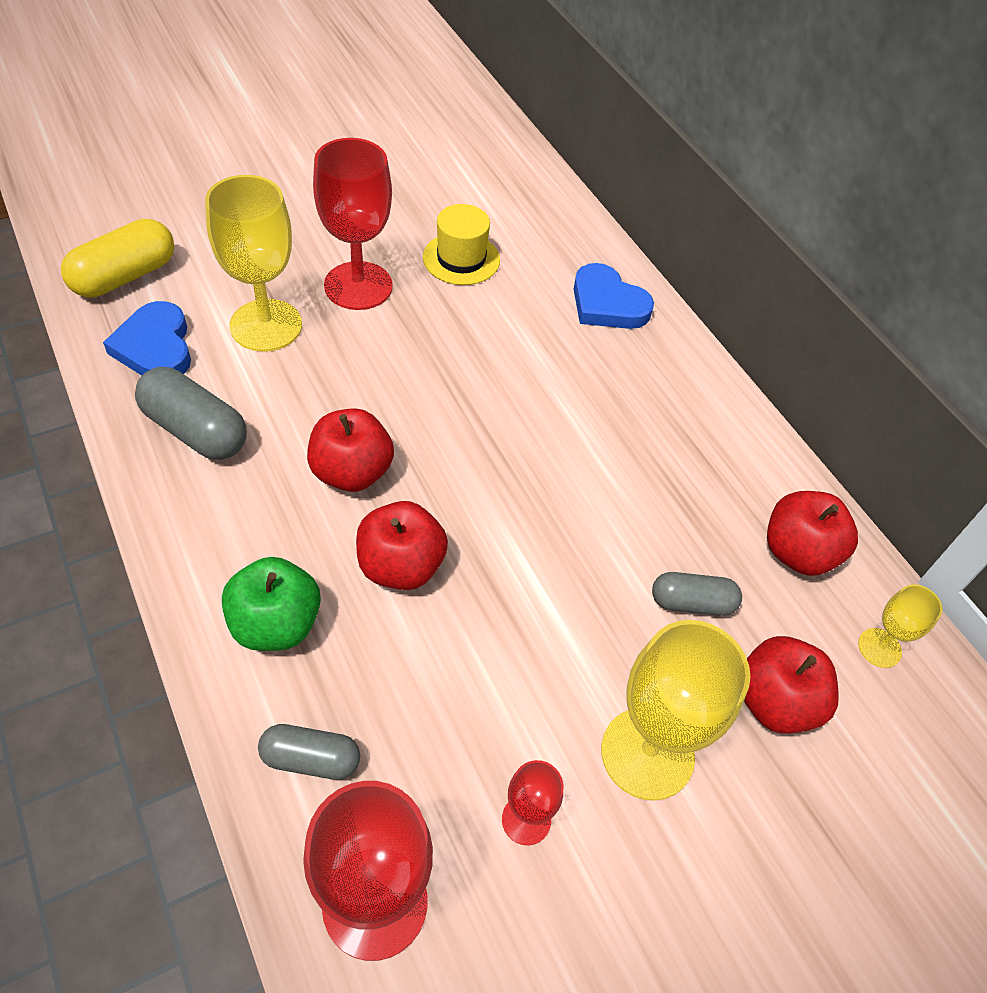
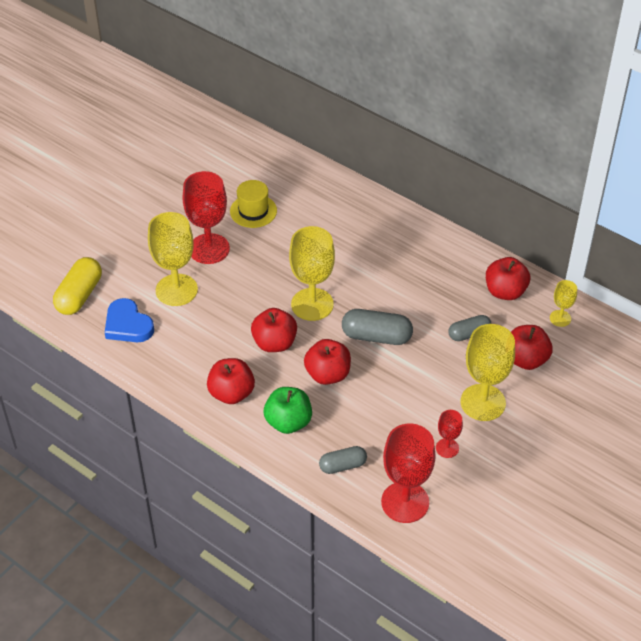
camera: 20 degrees left, 5 degrees down
(196, 430) = (183, 356): grey capsule -> grey capsule (376, 336)
(222, 527) = (231, 393): none -> red apple
(455, 434) = (312, 304): none -> yellow goblet
(607, 304) = (346, 205): blue heart -> none

